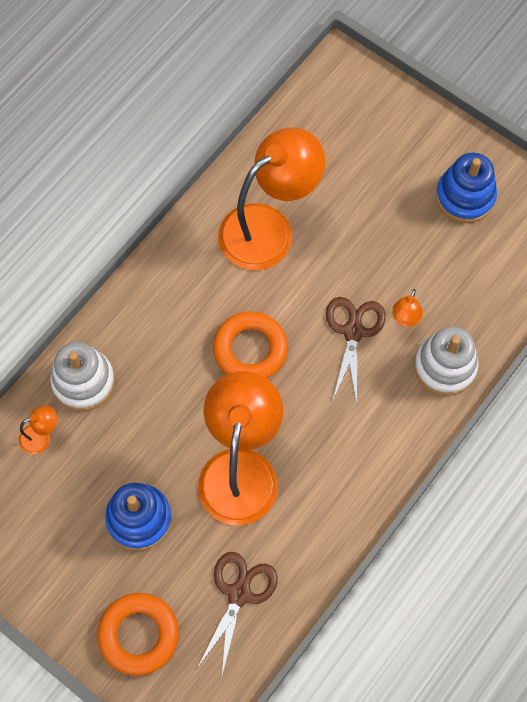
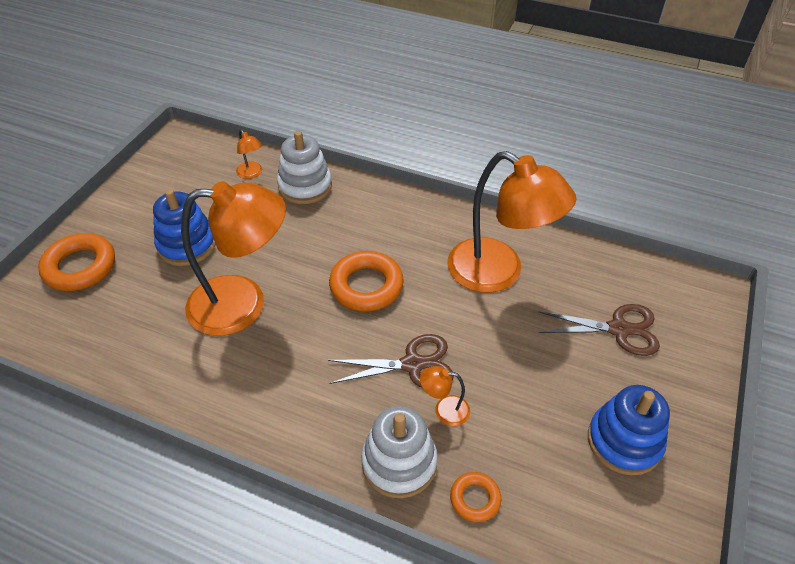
camera: 75 degrees right, 20 degrees down
(239, 593) = (118, 328): brown scissors -> brown scissors (619, 329)
(487, 319) = (475, 499): none -> orange ring

